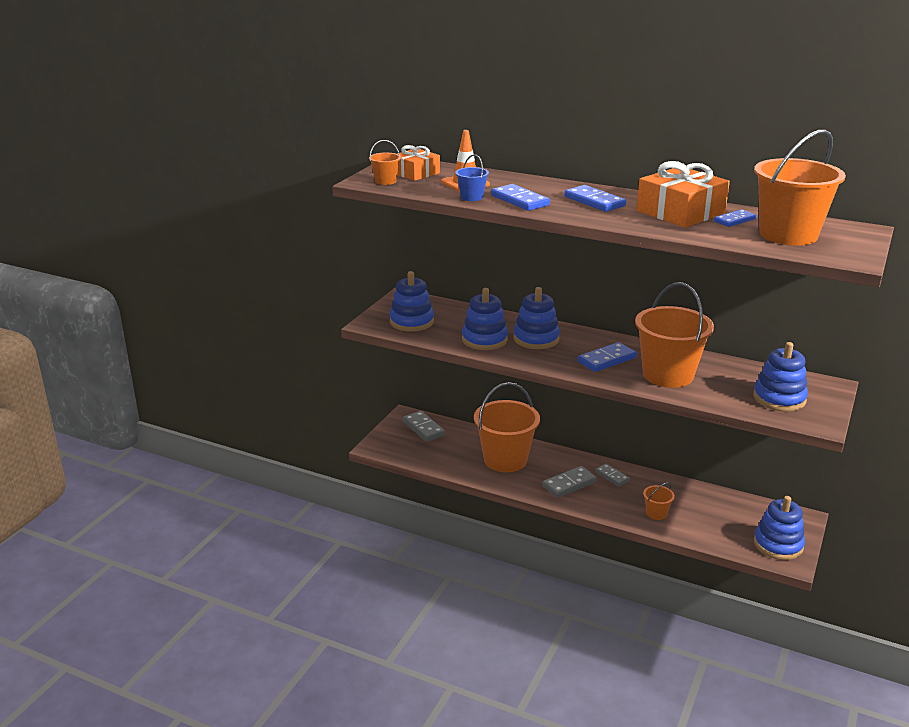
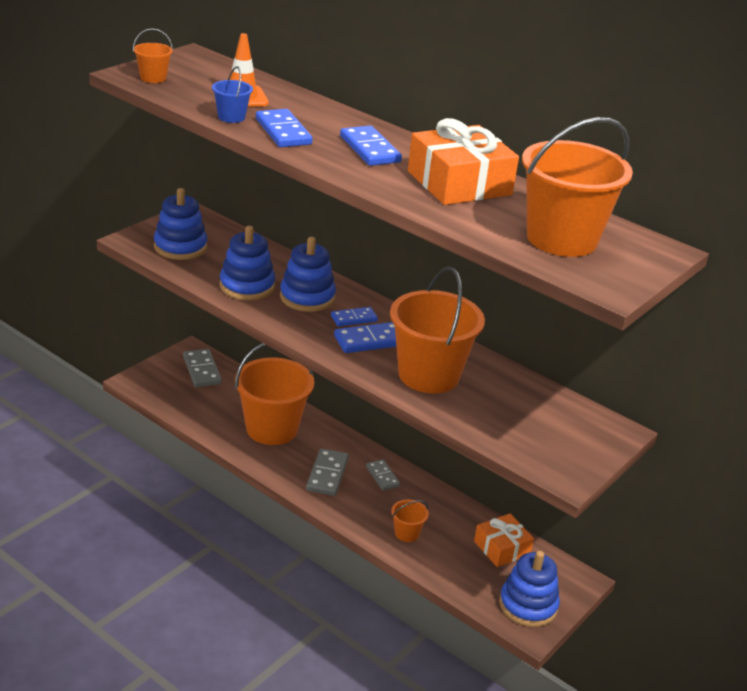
camera: 10 degrees right, 5 degrees up
(415, 173) = (197, 73): orange gift -> orange gift (502, 548)
(569, 484) = (327, 474): grey domino -> grey domino turned 60 degrees counterclockwise
(734, 220) = (514, 206): blue domino -> blue domino (354, 318)
(779, 398) = (541, 434): blue stacking toy -> none

